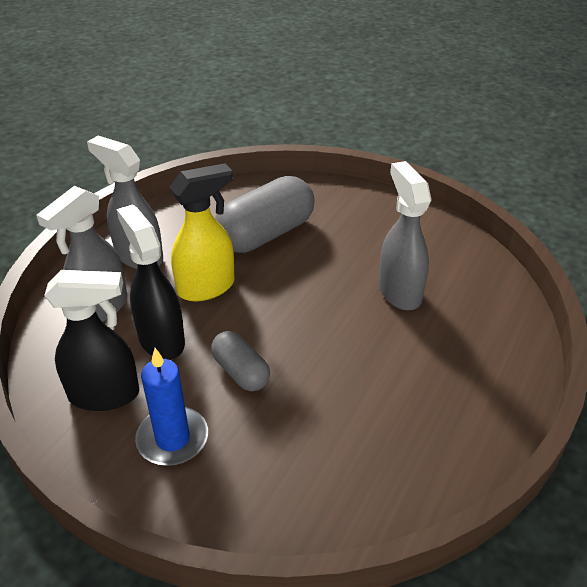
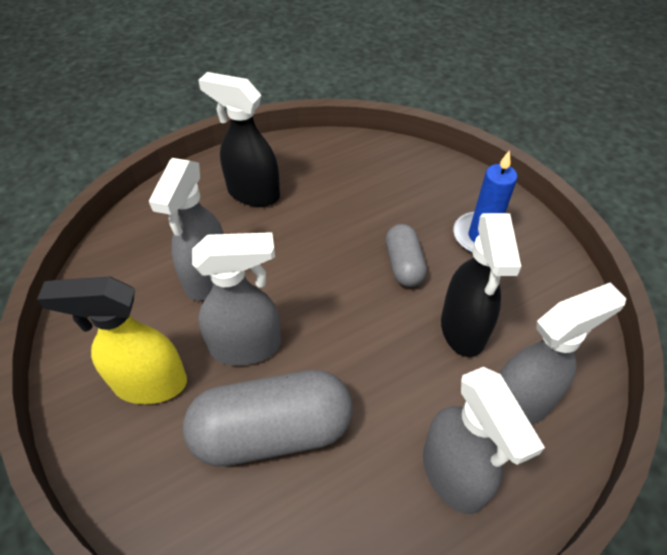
camera: 150 degrees left, 10 degrees up
(105, 395) = (530, 295): black spray bottle -> black spray bottle (253, 193)
(207, 287) = (389, 376): yellow spray bottle -> yellow spray bottle (149, 384)
(322, 264) = (247, 346): none -> grey spray bottle

